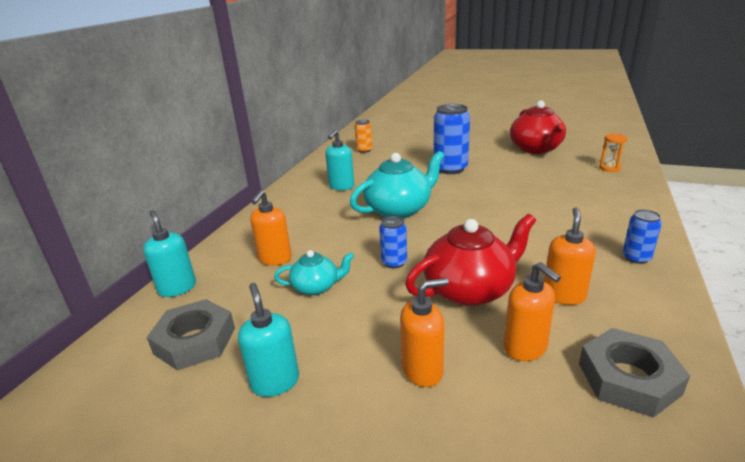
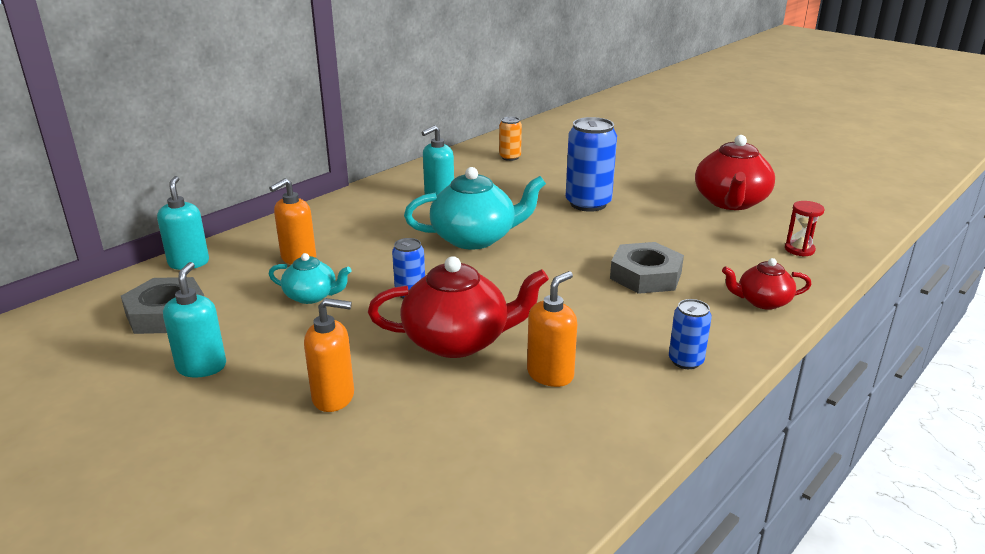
camera: 20 degrees right, 0 degrees up
(525, 348) = (450, 409): orange soap dispenser -> none
(609, 168) = (799, 249): orange hourglass -> red hourglass
(628, 378) = (519, 466): grey nut -> grey nut (645, 275)
(630, 205) = (762, 301): none -> red teapot

